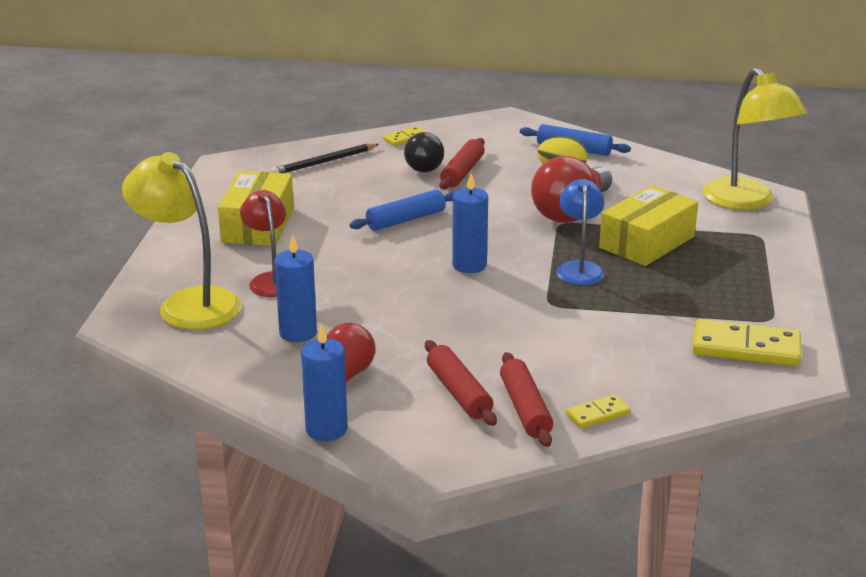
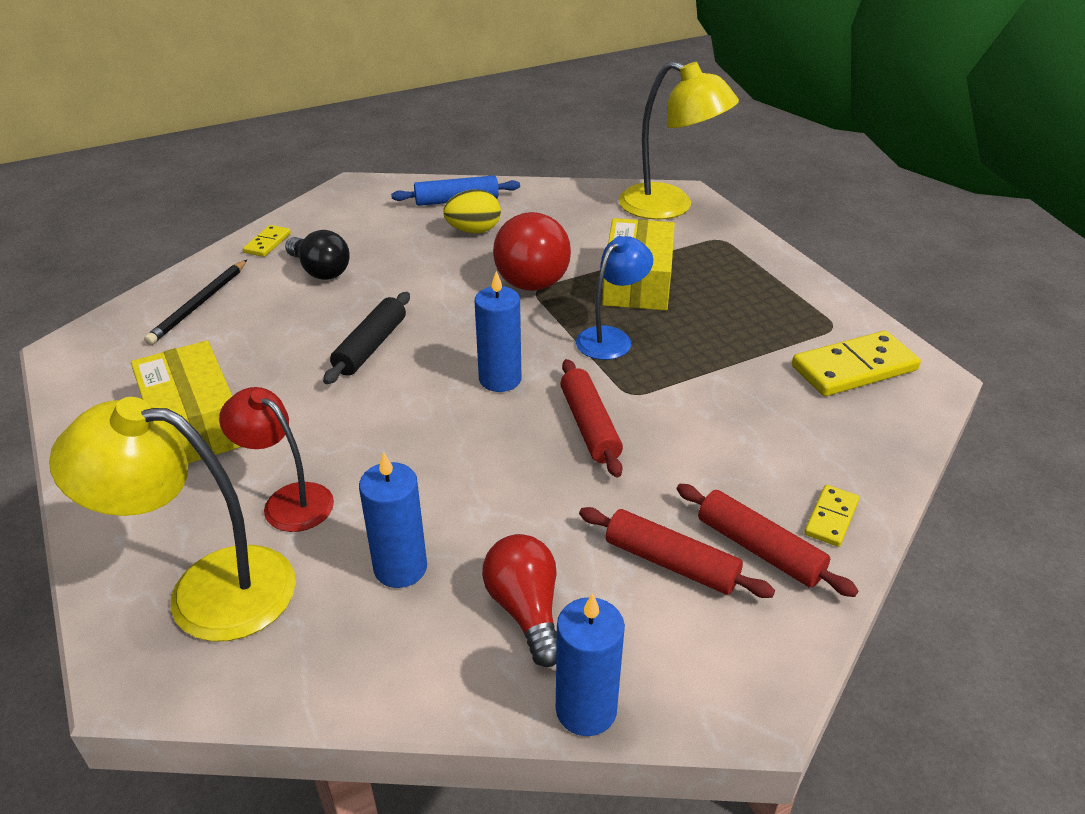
camera: 35 degrees left, 10 degrees up
(406, 219) = (370, 346): blue rolling pin -> black rolling pin
(462, 172) = (372, 264): red rolling pin -> red rolling pin (589, 426)
(579, 268) = (611, 338): blue lamp -> blue lamp turned 75 degrees clockwise

